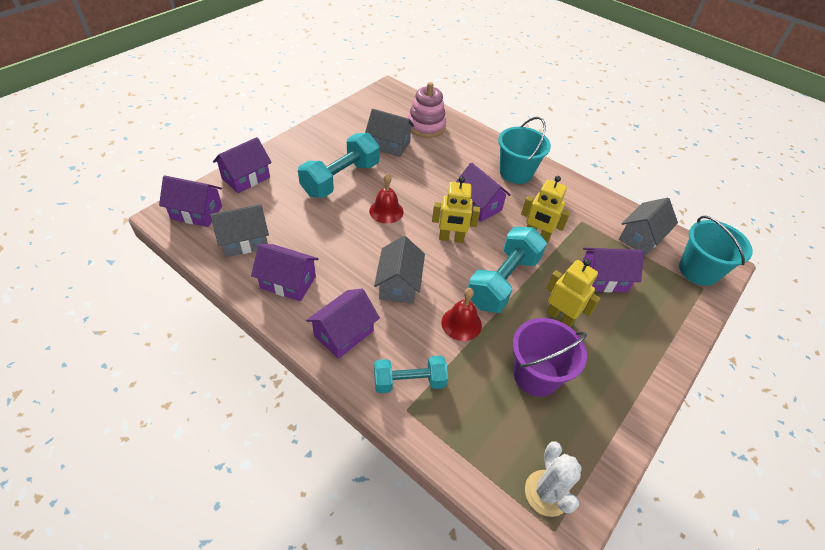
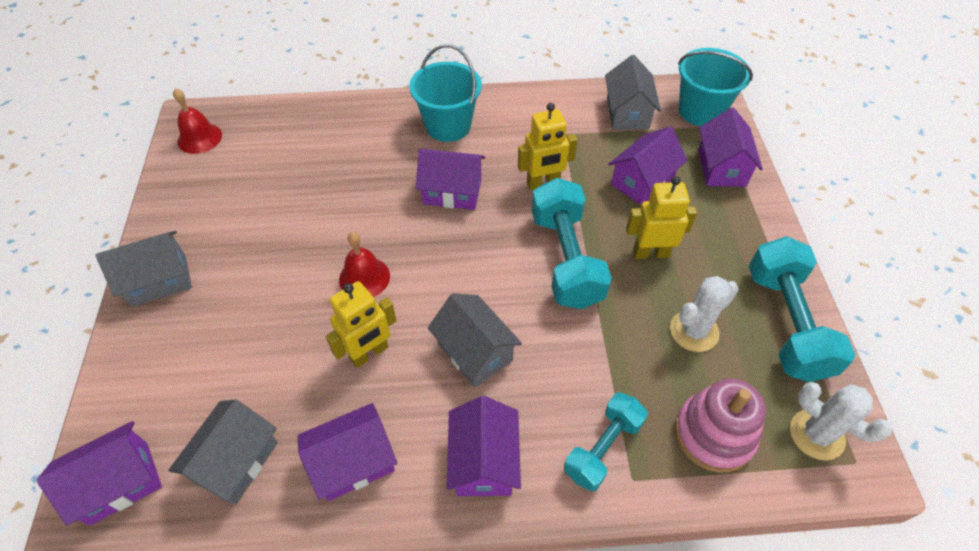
camera: 40 degrees left, 5 degrees up
(246, 178) = (134, 377): purple house -> purple house (721, 167)
(340, 179) = (264, 280): turquoise dumbbell -> turquoise dumbbell (785, 323)
(389, 145) = (273, 192): grey house -> grey house (159, 280)
(426, 126) = (291, 137): pink stacking toy -> pink stacking toy (714, 434)
(451, 238) = (467, 253): yellow robot -> yellow robot (369, 353)
(461, 323) = (579, 339): red bell -> red bell (199, 138)
(536, 375) = (694, 331): purple bucket -> white cactus

